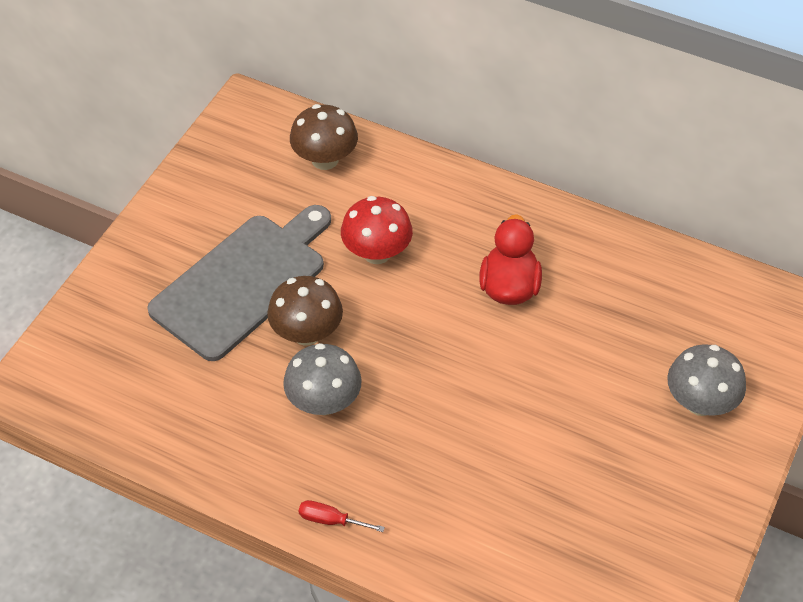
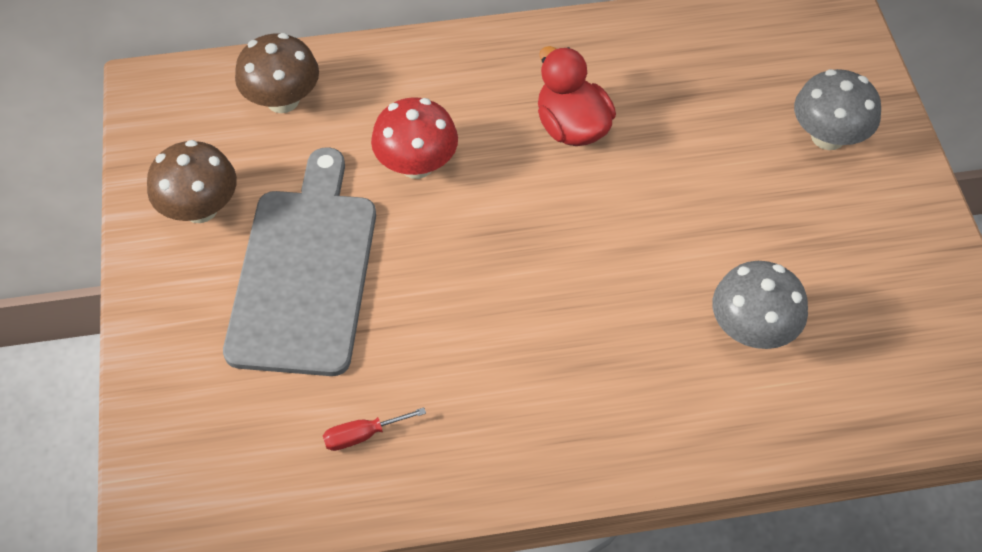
camera: 35 degrees left, 5 degrees up
(307, 333) = (416, 285): brown mushroom -> brown mushroom (200, 208)
(324, 402) = (493, 344): grey mushroom -> grey mushroom (752, 329)
(331, 520) = (603, 459): red screwdriver -> red screwdriver (362, 435)

